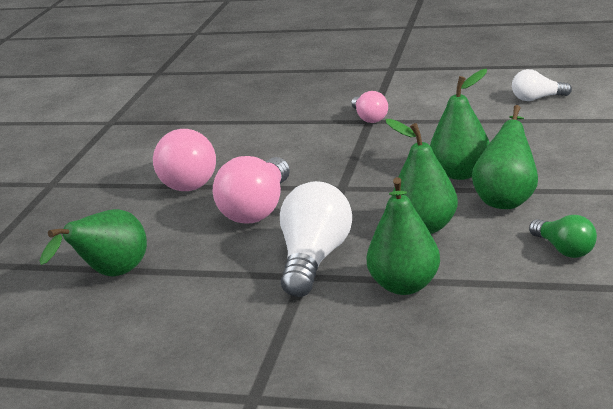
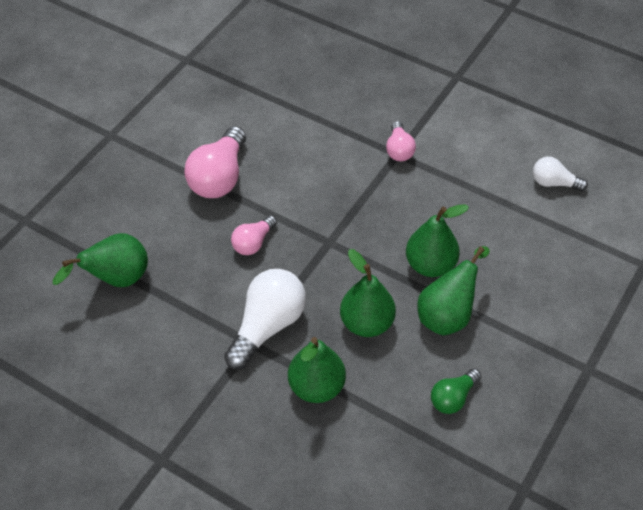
camera: 15 degrees right, 25 degrees up
(258, 209) = (253, 243): pink light bulb -> pink light bulb, size x0.56
(564, 249) = (453, 398): green light bulb -> green light bulb turned 60 degrees clockwise

